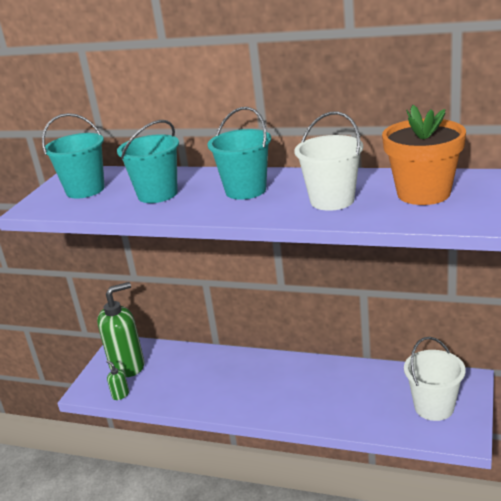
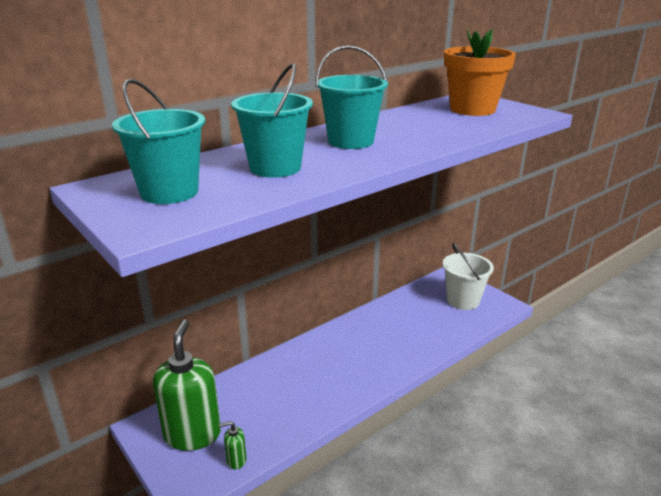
camera: 60 degrees left, 0 degrees up
(332, 200) = (434, 127): white bucket -> none

